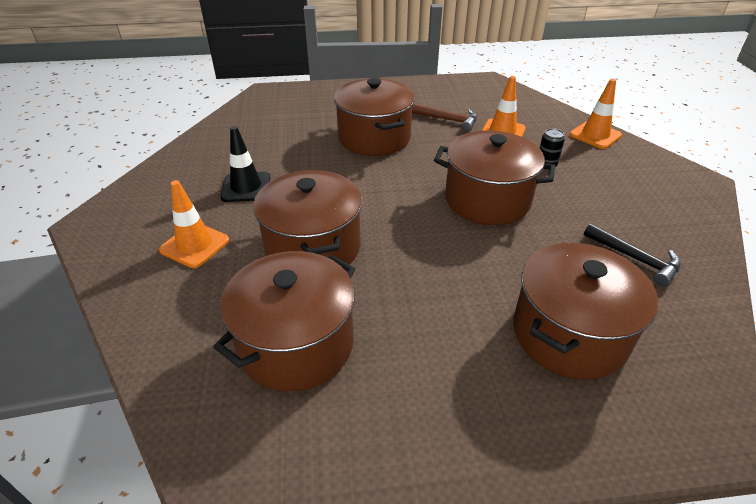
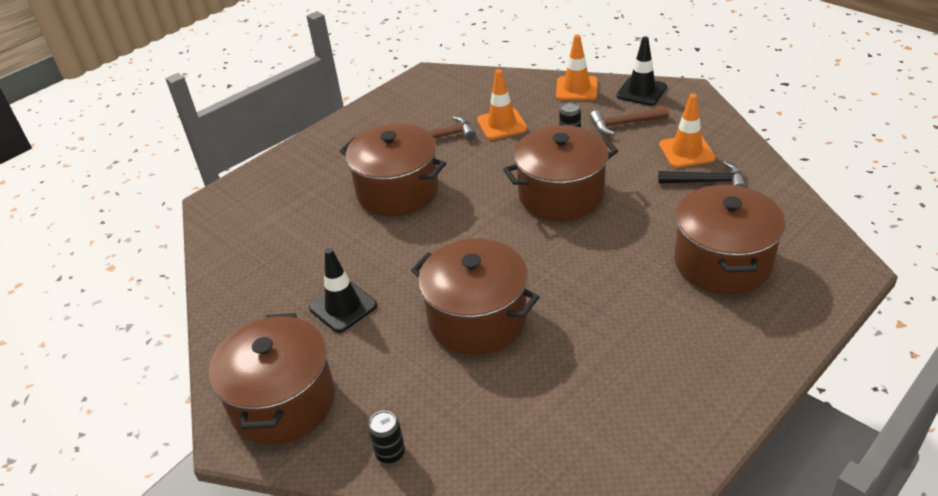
camera: 35 degrees left, 0 degrees up
(140, 297) = (390, 453): none -> black can
(195, 245) = (373, 384): orange traffic cone -> orange traffic cone (686, 151)
(296, 344) = (562, 394): brown pot -> brown pot (283, 402)
(607, 177) = (624, 124): none -> brown hammer
(653, 162) = (641, 91): none -> black traffic cone

